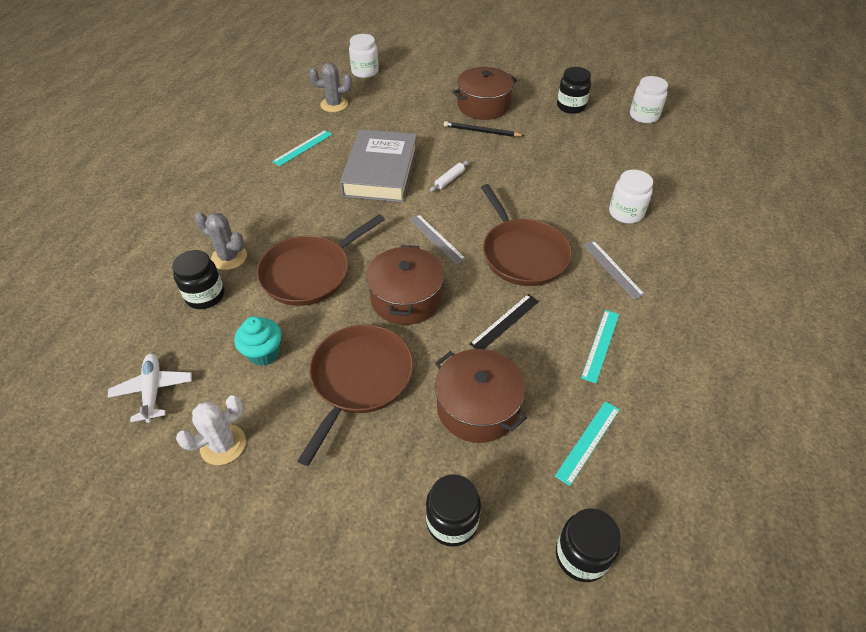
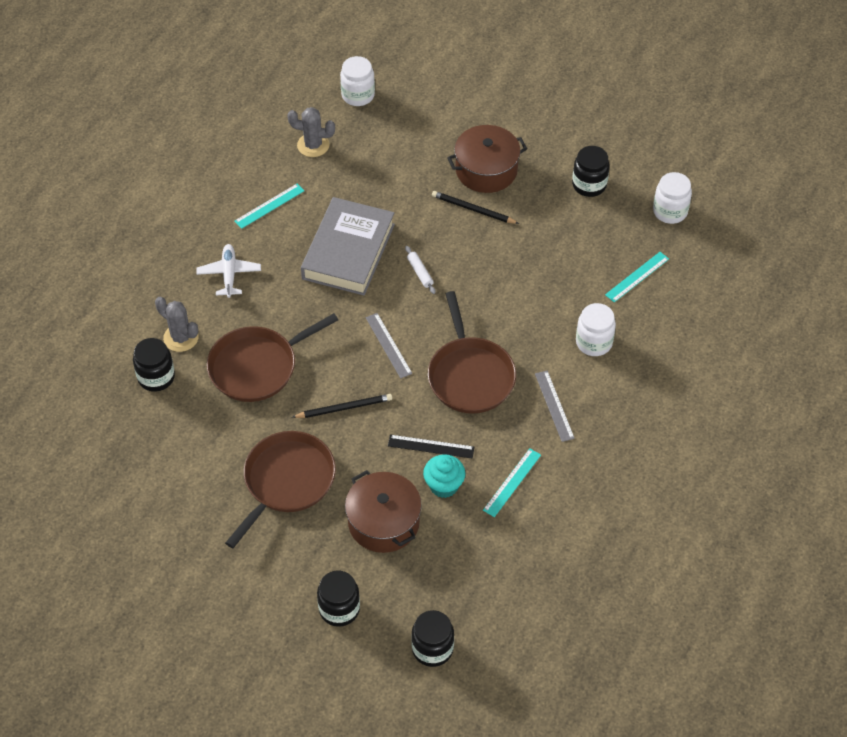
camera: 10 degrees right, 5 degrees up
(153, 390) = (108, 464): white plane -> white plane (229, 274)
(223, 445) = (165, 520): white cactus -> none
(263, 353) = (205, 444): turquoise cupcake -> turquoise cupcake (444, 485)
(406, 298) = (344, 408): brown pot -> black pencil
(449, 179) = (420, 272): white rolling pin -> white rolling pin turned 75 degrees counterclockwise
(505, 322) = (431, 446): black ruler -> black ruler turned 45 degrees clockwise
(588, 441) = (469, 565): turquoise ruler -> turquoise ruler (637, 277)

